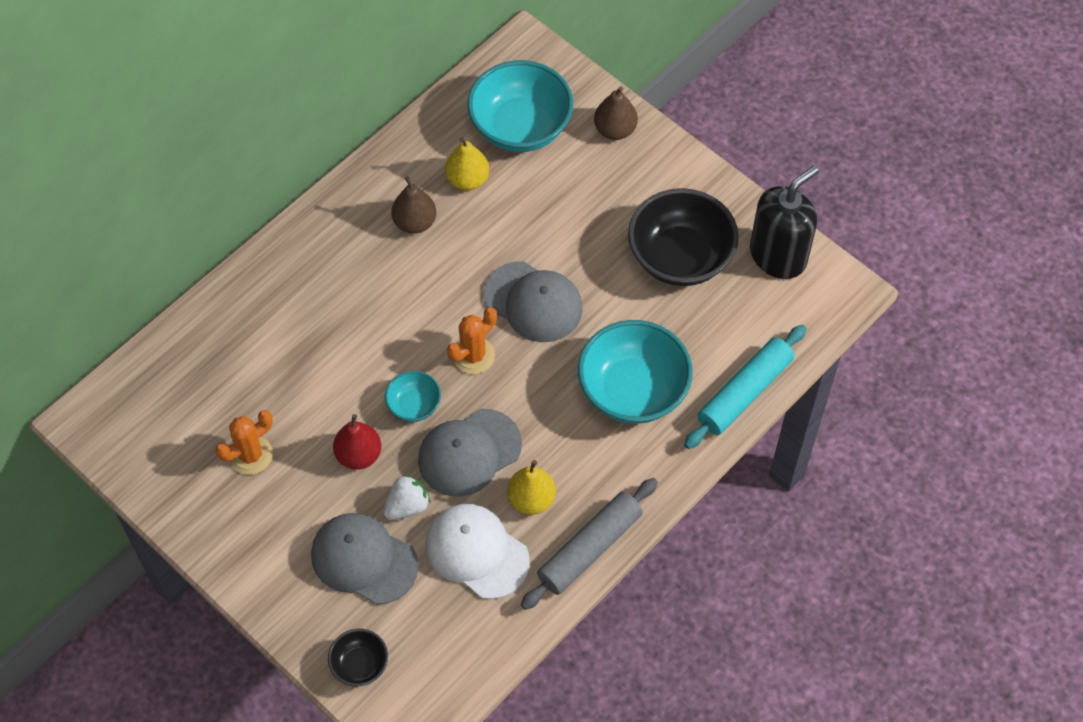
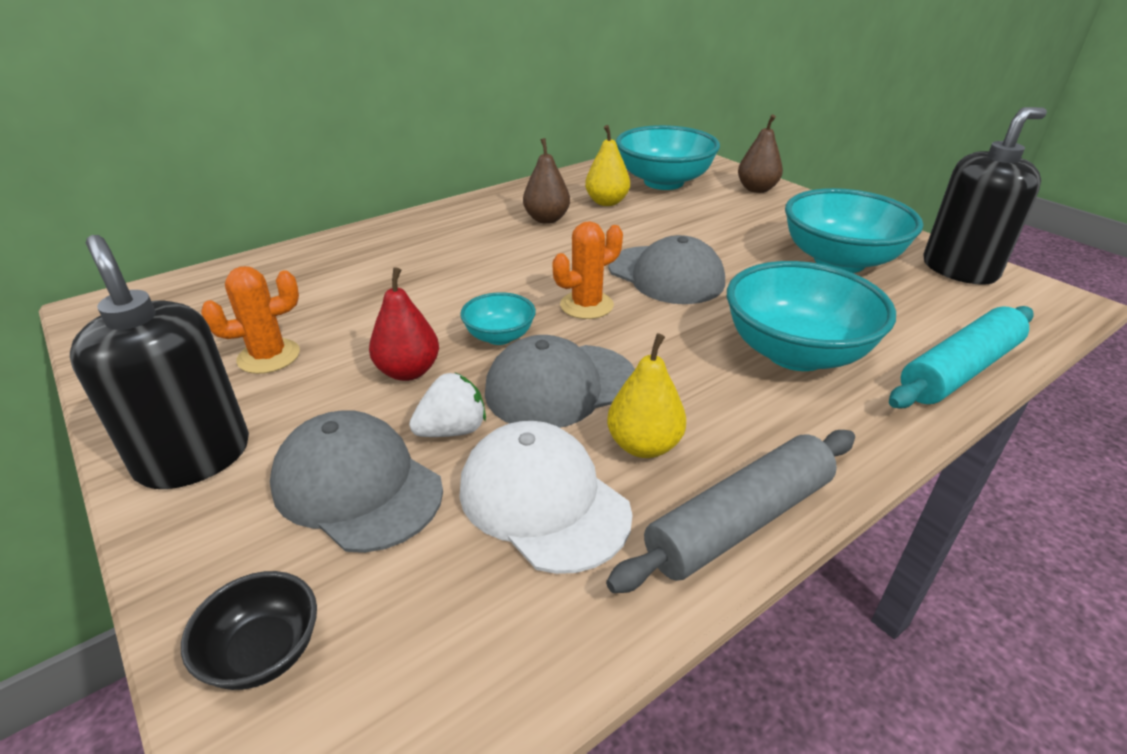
camera: 10 degrees right, 25 degrees down
(252, 554) = (194, 457): none -> black soap dispenser
(680, 257) = (839, 261): black bowl -> turquoise bowl

